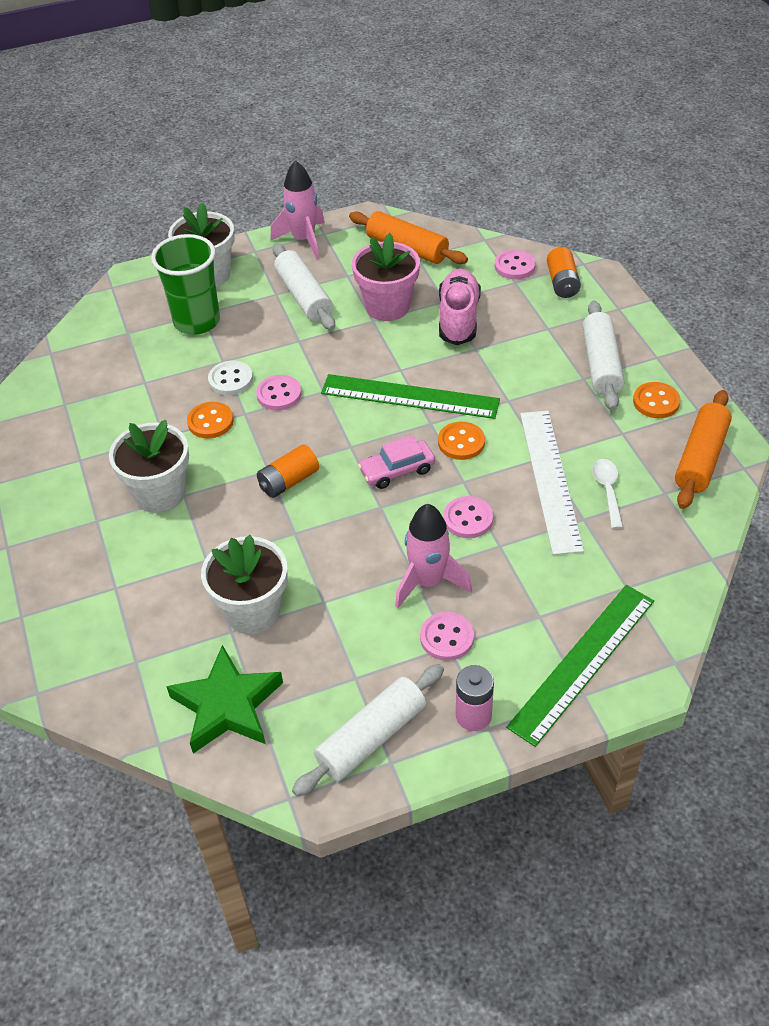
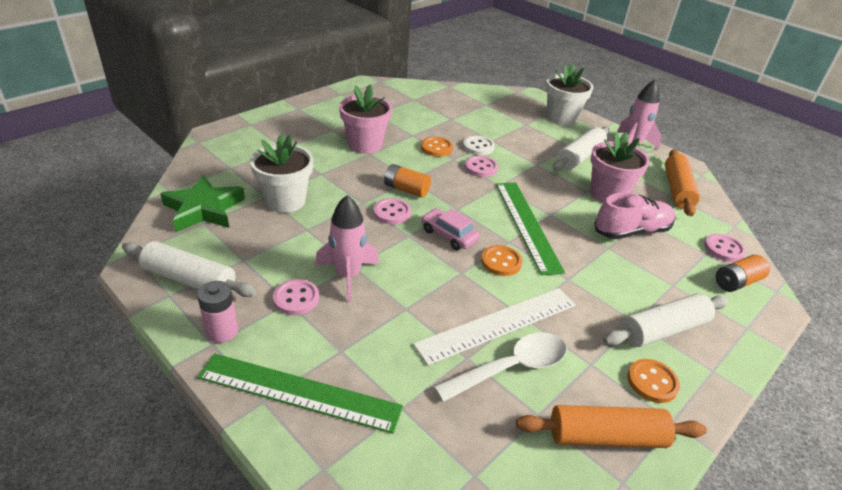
camera: 60 degrees right, 10 degrees down
(160, 494) = (365, 145): white flower pot -> pink flower pot
(197, 321) = (517, 123): green cup -> none
(468, 519) = (423, 283): pink button -> pink button (392, 213)
(607, 490) = (511, 367): white spoon -> white spoon, size x1.67

